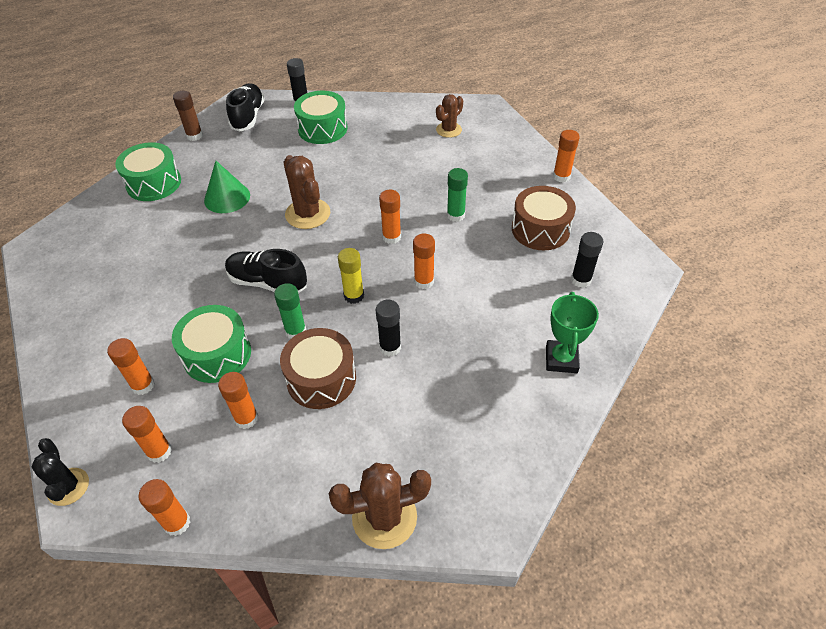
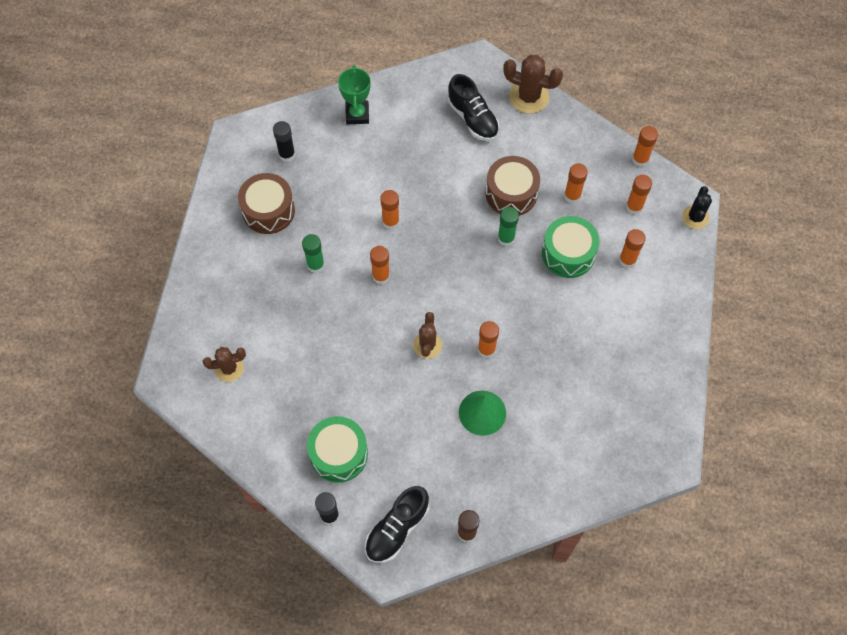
camera: 145 degrees left, 15 degrees up
(154, 183) = (538, 479): green drum -> none
(267, 282) = (501, 293): black shoe -> black shoe (472, 118)
(308, 214) = (427, 345): brown cactus -> brown cactus, size x0.65
(354, 296) = (447, 241): yellow glue stick -> none
(390, 347) = (453, 187): black glue stick -> none
(561, 176) = (197, 248): orange glue stick -> orange glue stick (486, 349)
(561, 359) = (357, 114): green trophy -> green trophy turned 45 degrees counterclockwise

